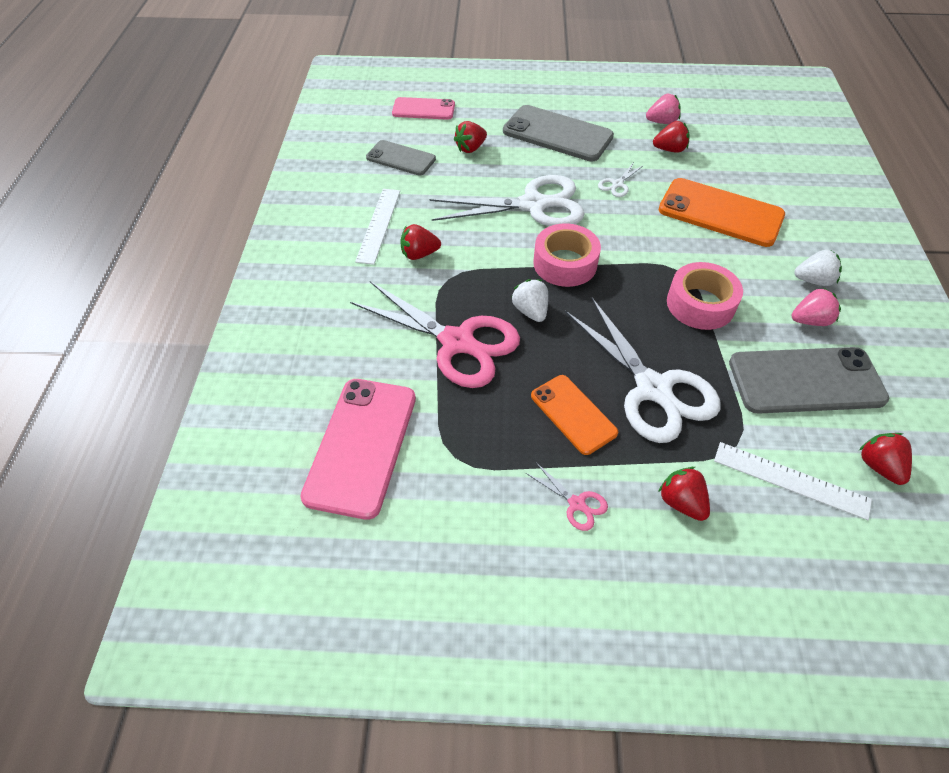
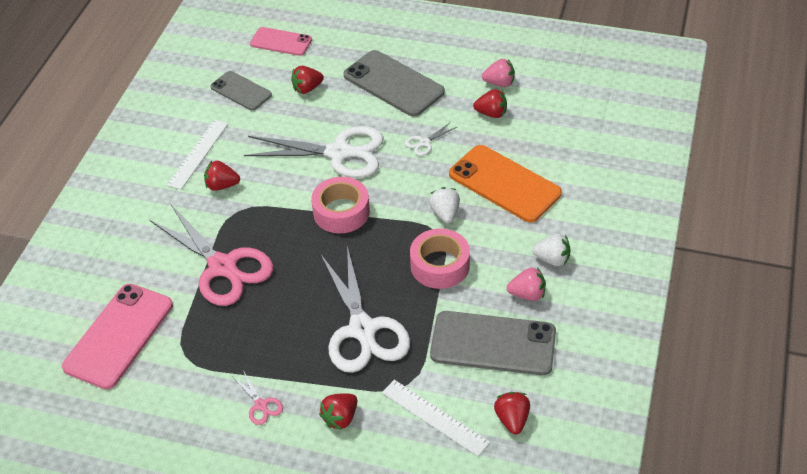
camera: 15 degrees right, 5 degrees down
(530, 311) = (293, 249): white strawberry -> white strawberry (445, 213)
(573, 414) = (289, 339): orange phone -> none
(681, 502) = (340, 418): red strawberry -> red strawberry turned 120 degrees counterclockwise

